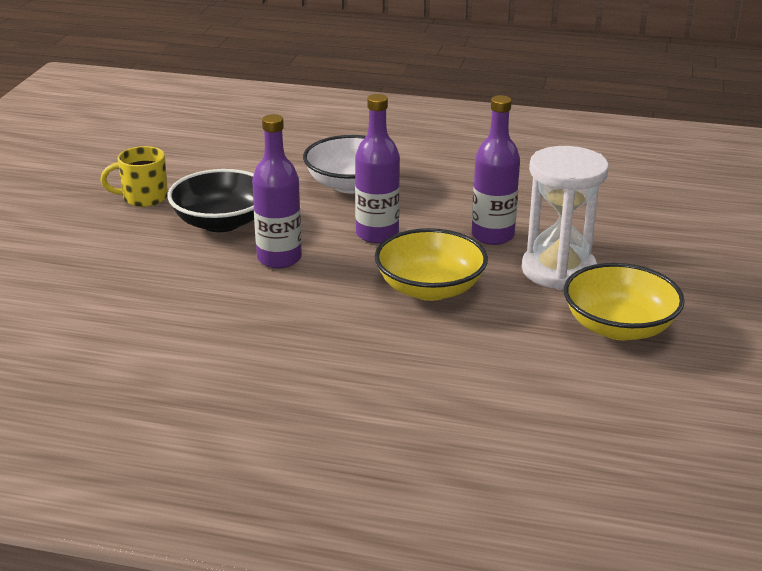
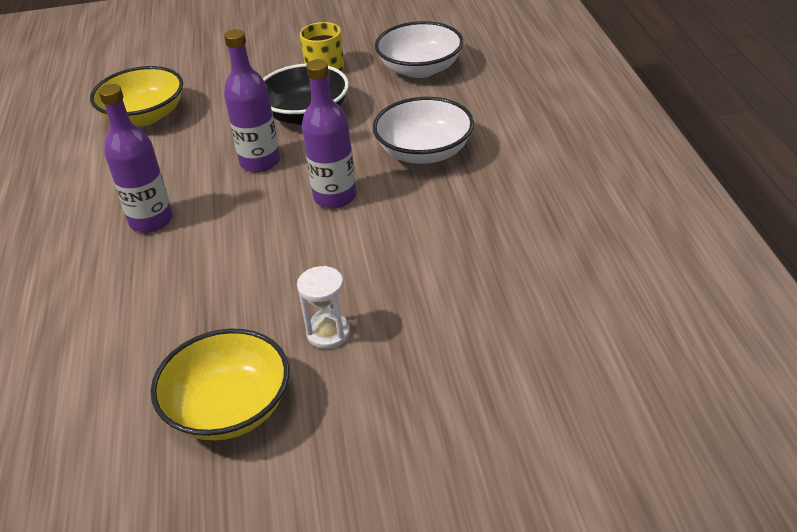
camera: 70 degrees right, 10 degrees up
(212, 157) = (420, 69): none -> white bowl
(430, 288) = (248, 258): yellow bowl -> yellow bowl (144, 116)
(492, 236) = (377, 267): purple bottle -> purple bottle (151, 221)
(558, 270) = (328, 333): white hourglass -> white hourglass, size x0.52

